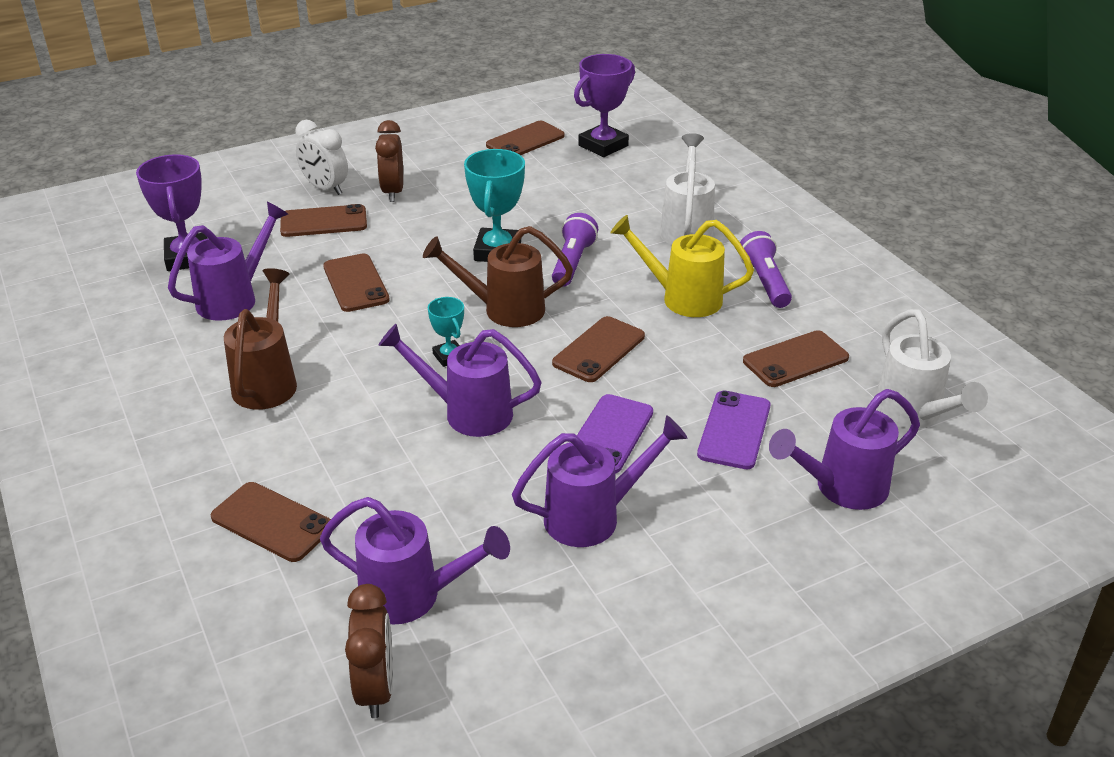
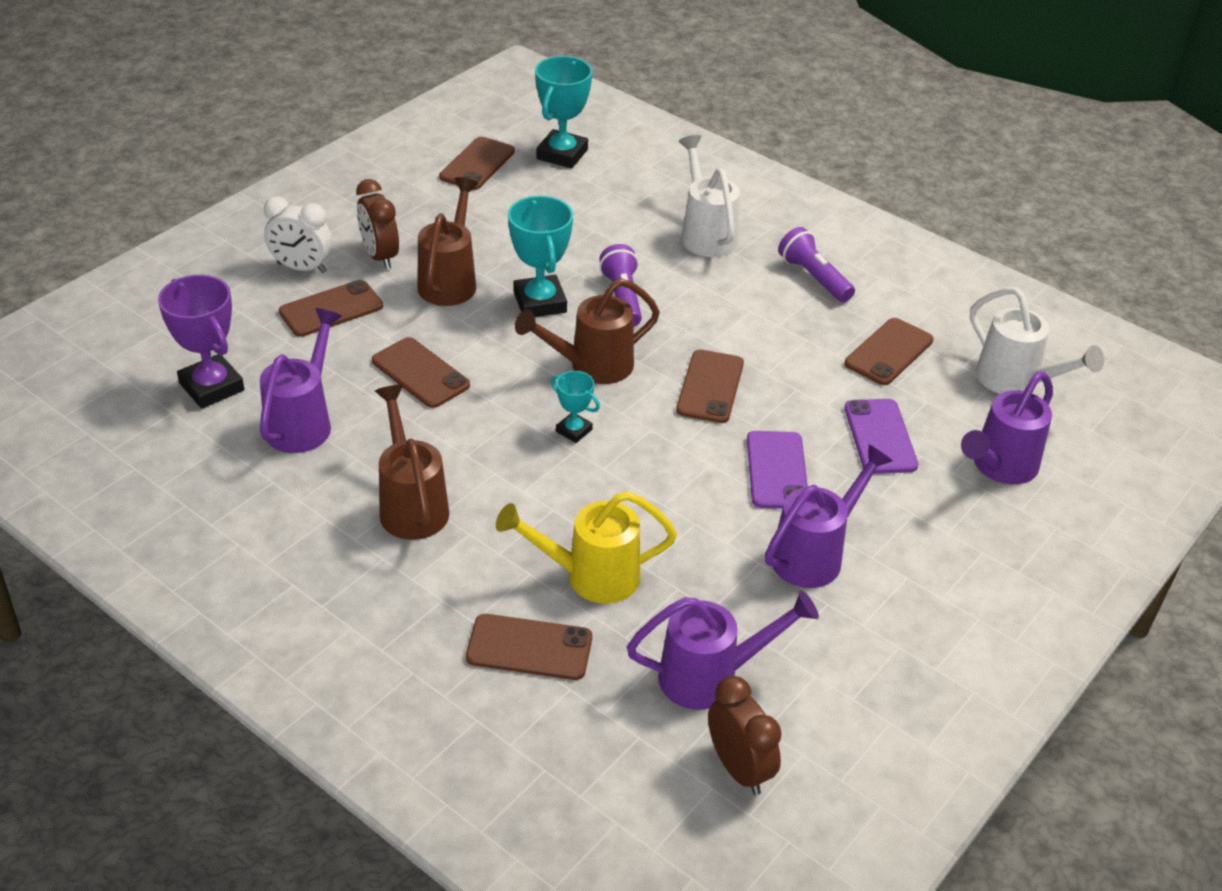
camera: 25 degrees left, 5 degrees up
(435, 220) = (450, 281): none -> brown watering can
(468, 413) = (633, 484): purple watering can -> none
(603, 145) = (562, 154): purple trophy -> turquoise trophy
(682, 298) = (750, 313): yellow watering can -> yellow watering can (590, 576)

